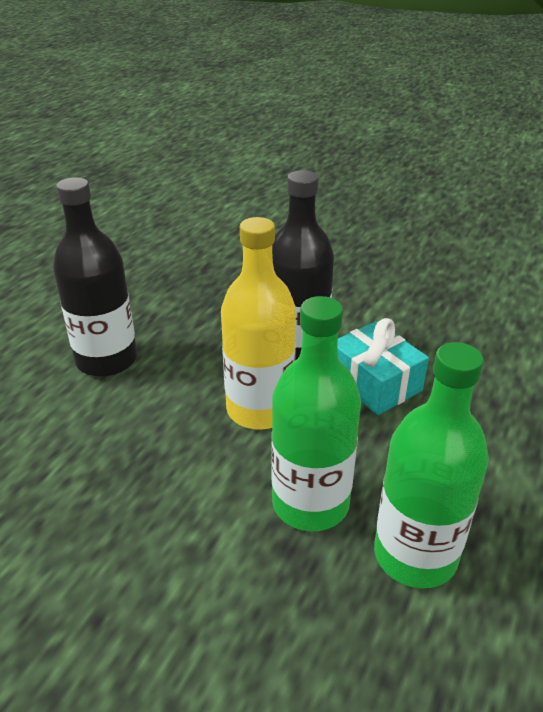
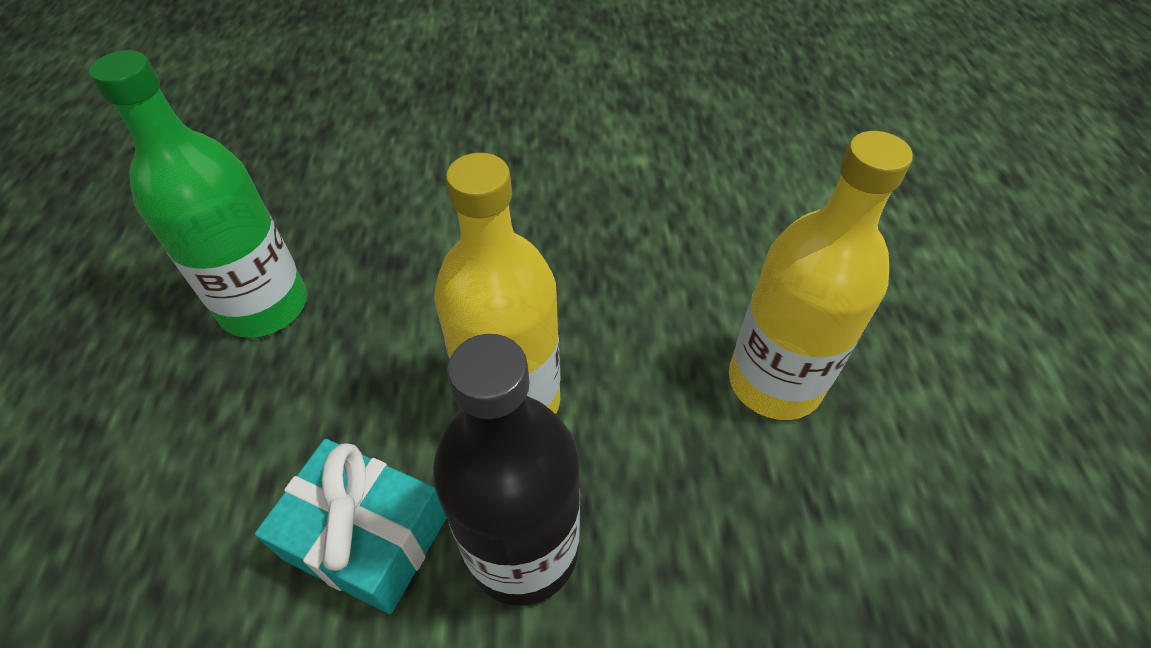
camera: 150 degrees right, 15 degrees up
(106, 360) = (774, 381): black bottle -> yellow bottle
(310, 503) = (389, 310): green bottle -> none

